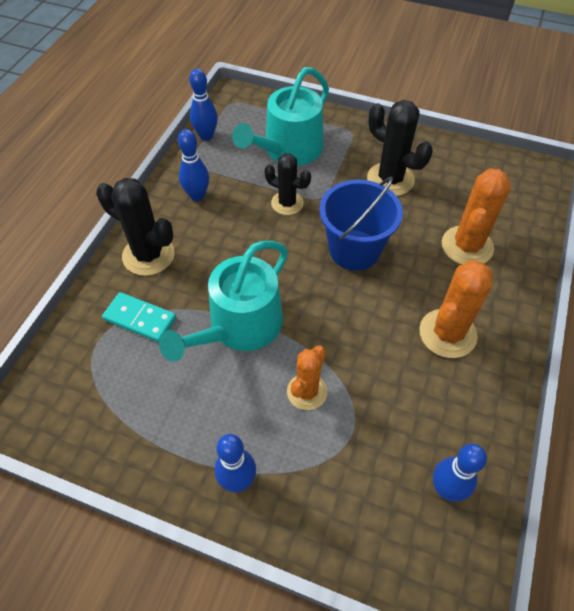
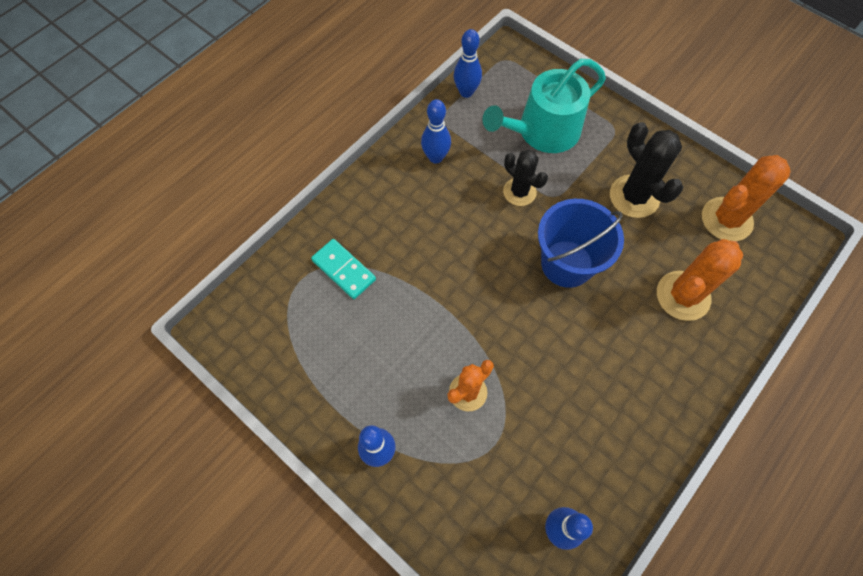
camera: 20 degrees right, 10 degrees up
(148, 255) = (371, 207): black cactus -> none
(239, 326) = (429, 307): turquoise watering can -> none
(447, 333) = (623, 381): orange cactus -> orange cactus (726, 219)

